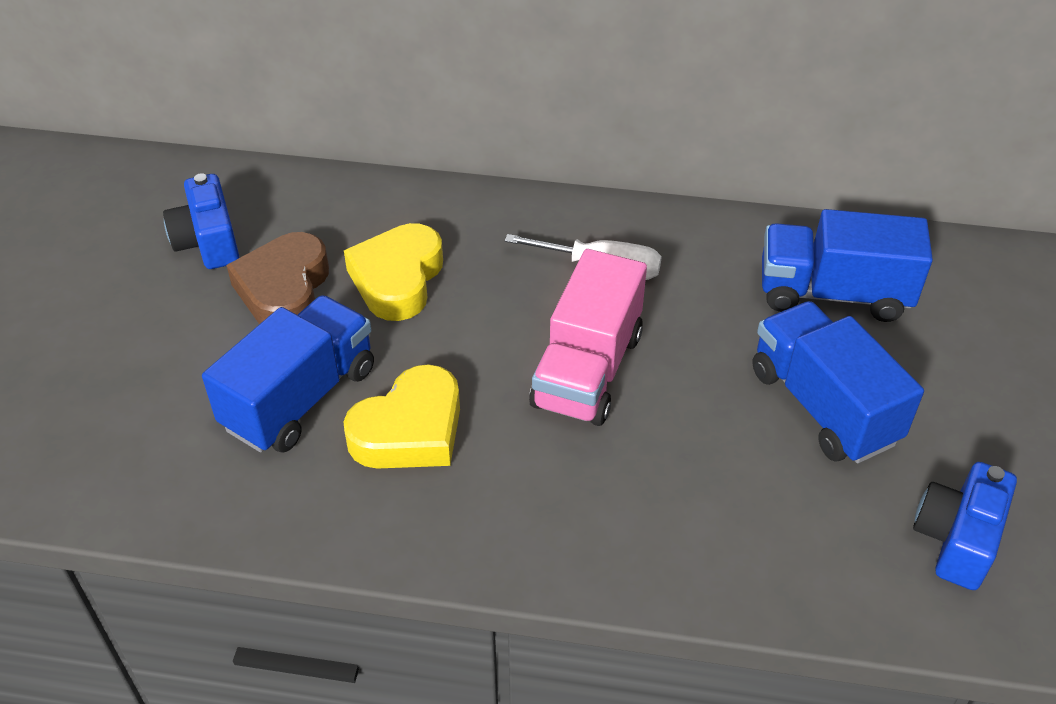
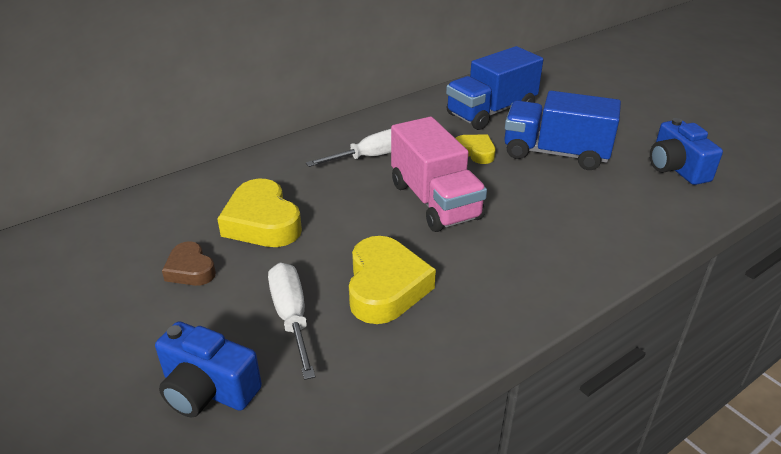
camera: 45 degrees left, 10 degrees down
(208, 242) = (88, 277): blue camera -> blue camera (208, 390)
(284, 289) = (190, 270): brown heart -> brown heart, size x0.57
(300, 398) = (291, 317): blue truck -> white screwdriver
(724, 339) = (475, 152): none -> yellow heart

